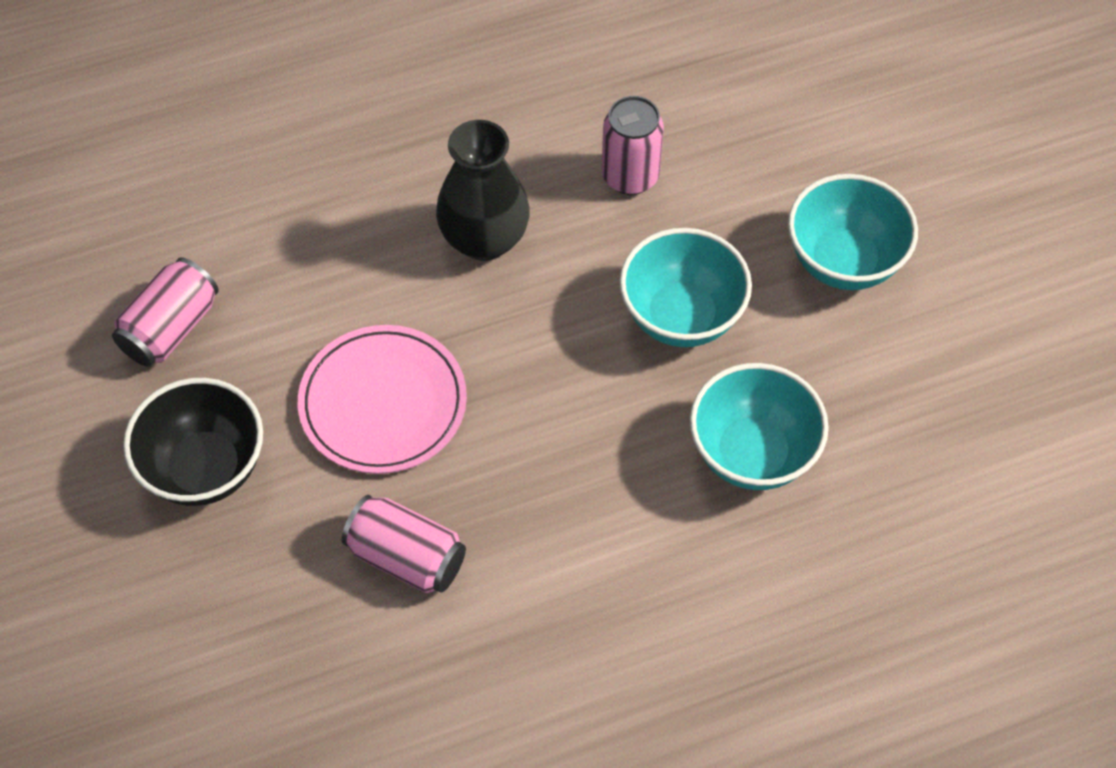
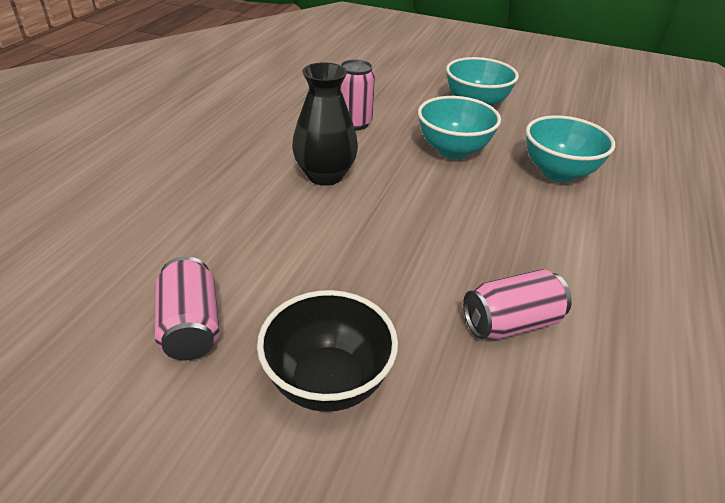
camera: 50 degrees left, 20 degrees down
(383, 403) = (382, 267): pink plate -> none

